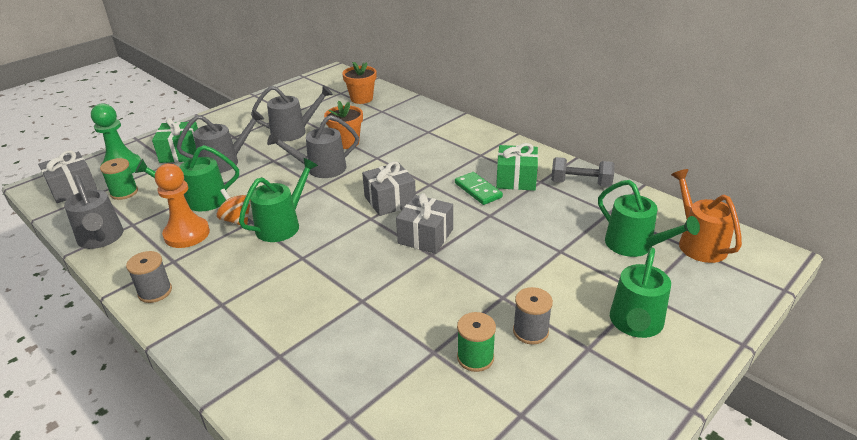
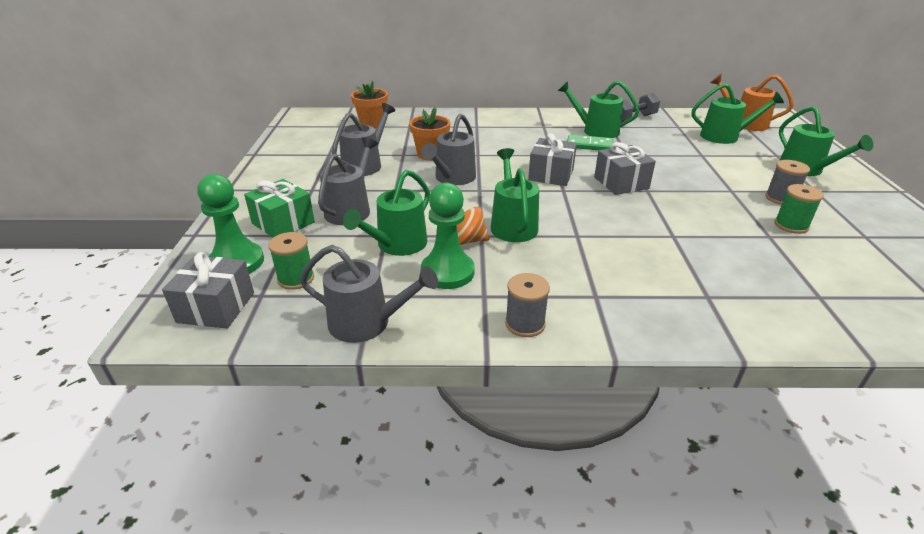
camera: 45 degrees left, 0 degrees up
(187, 234) = (447, 272): orange pawn -> green pawn
(516, 179) = (596, 131): green gift -> green watering can

